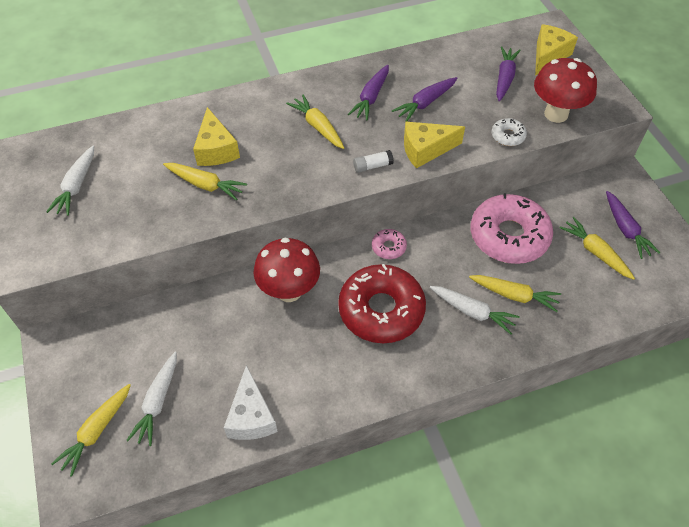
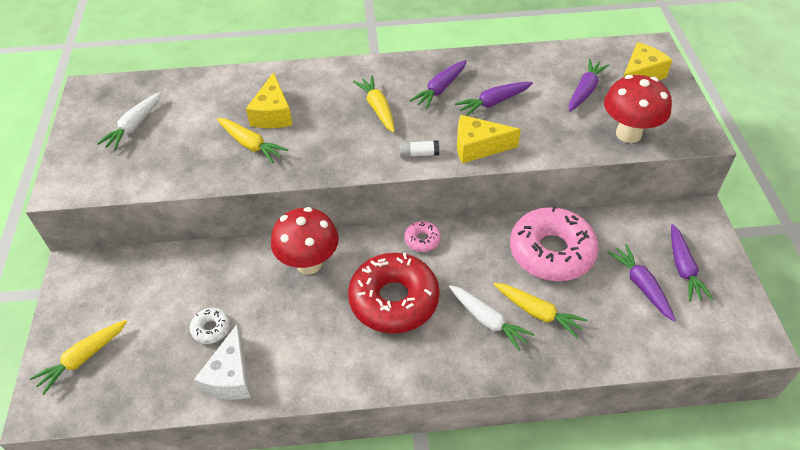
camera: 15 degrees right, 5 degrees down
(158, 402) = (148, 343): white carrot -> none
(508, 136) = (569, 147): white donut -> white donut (211, 329)
(595, 252) = (641, 286): yellow carrot -> purple carrot

